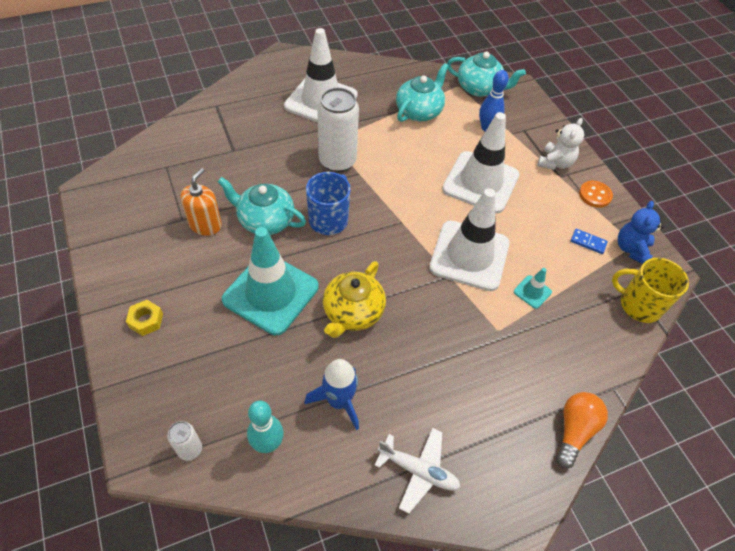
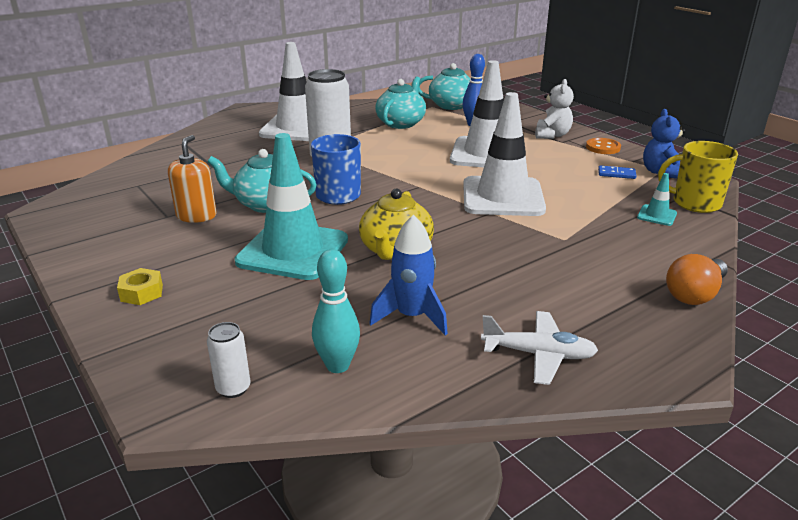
camera: 10 degrees left, 25 degrees down
(532, 292) = (583, 210): turquoise traffic cone -> turquoise traffic cone (656, 215)
(574, 431) = (694, 294): orange light bulb -> orange light bulb turned 150 degrees counterclockwise

